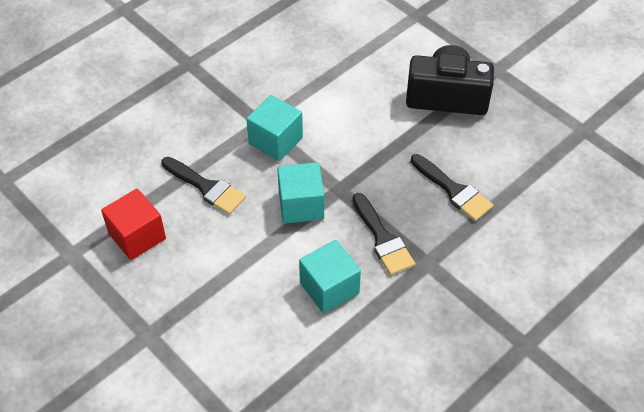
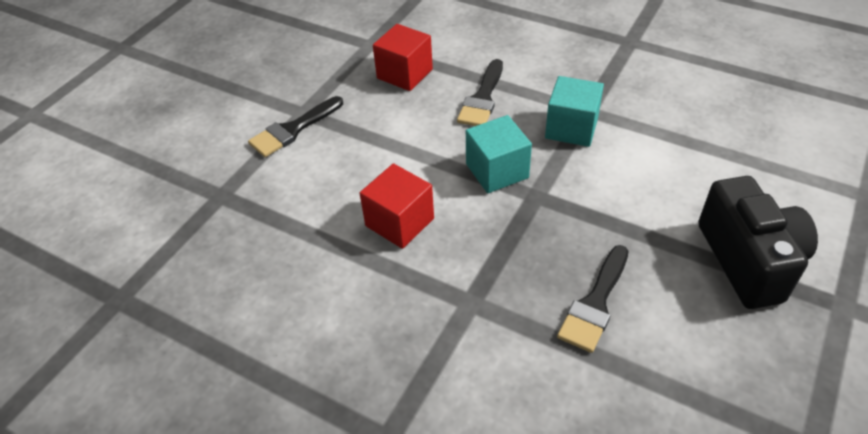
camera: 75 degrees right, 5 degrees down
(329, 288) = (399, 222): turquoise cube -> red cube
(382, 239) = (485, 251): black brush -> black brush (293, 129)

